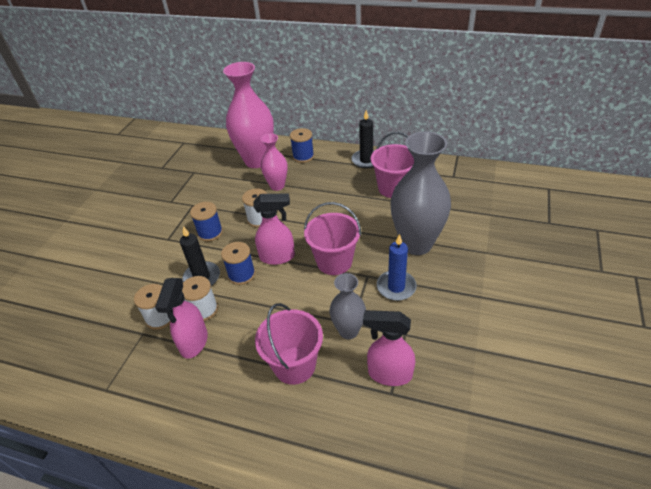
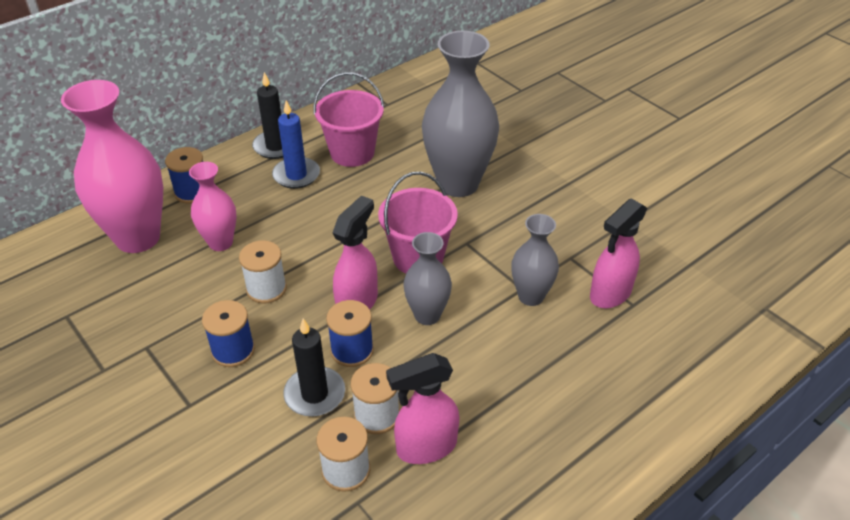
camera: 60 degrees left, 0 degrees up
(194, 342) = (425, 447): pink spray bottle -> pink spray bottle turned 120 degrees clockwise
(291, 290) = (427, 315): none -> grey vase
(294, 365) = (540, 363): pink bucket -> none
(396, 287) = (504, 230): blue candle -> blue candle (296, 175)

